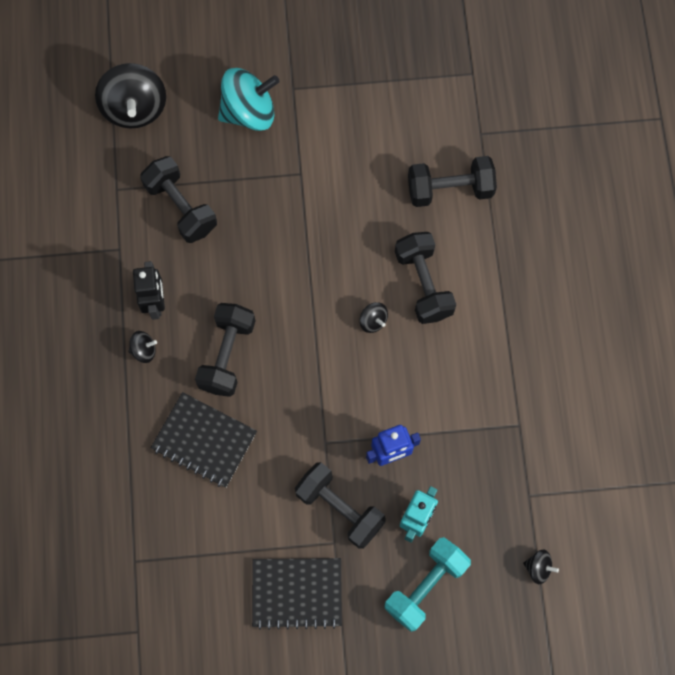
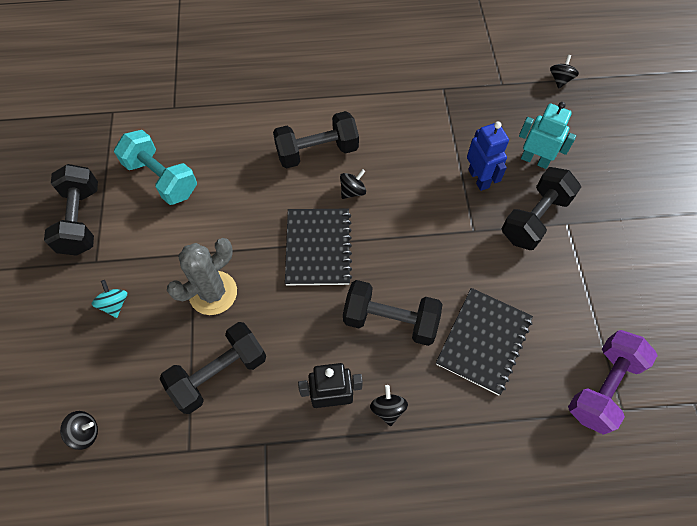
camera: 90 degrees left, 10 degrees down
(135, 108) = (85, 432): black spinning top -> black spinning top, size x0.45
(156, 546) = (602, 387): none -> purple dumbbell
(249, 112) = (115, 304): turquoise spinning top -> turquoise spinning top, size x0.45
(258, 195) = (213, 293): none -> grey cactus
(297, 593) = (620, 253): black notebook -> black notebook (318, 248)
(425, 586) = (591, 154): turquoise dumbbell -> turquoise dumbbell (161, 178)
(450, 189) = (226, 130): black dumbbell -> black dumbbell (81, 220)

